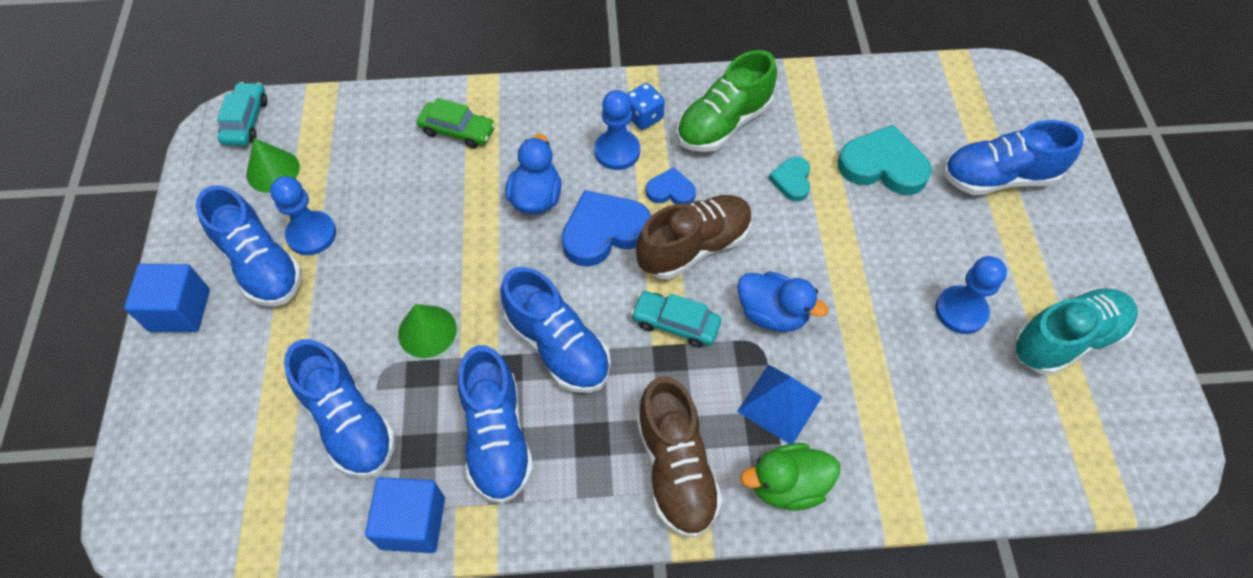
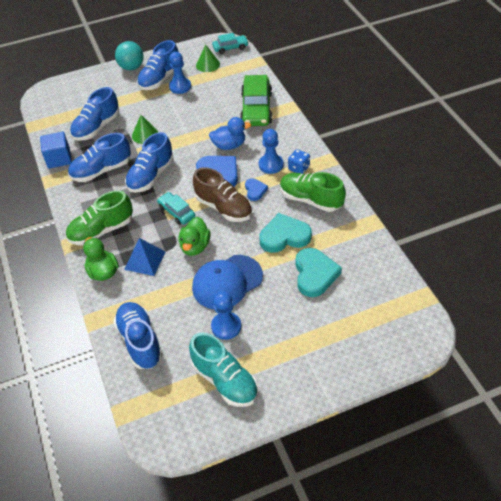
camera: 75 degrees right, 10 degrees down
(180, 310) = (131, 67): blue cube -> turquoise ball
(457, 131) = (256, 109): green car -> green car, size x1.79
(675, 323) = (176, 212): turquoise car -> turquoise car turned 45 degrees counterclockwise
(676, 468) = (101, 231): brown shoe -> green shoe
(772, 314) = (195, 246): blue duck -> green duck
(792, 180) = (284, 236): turquoise heart -> turquoise heart, size x1.82
(868, 286) = (227, 282): none -> blue cap
(998, 177) = (333, 332): blue shoe -> blue shoe (140, 341)

